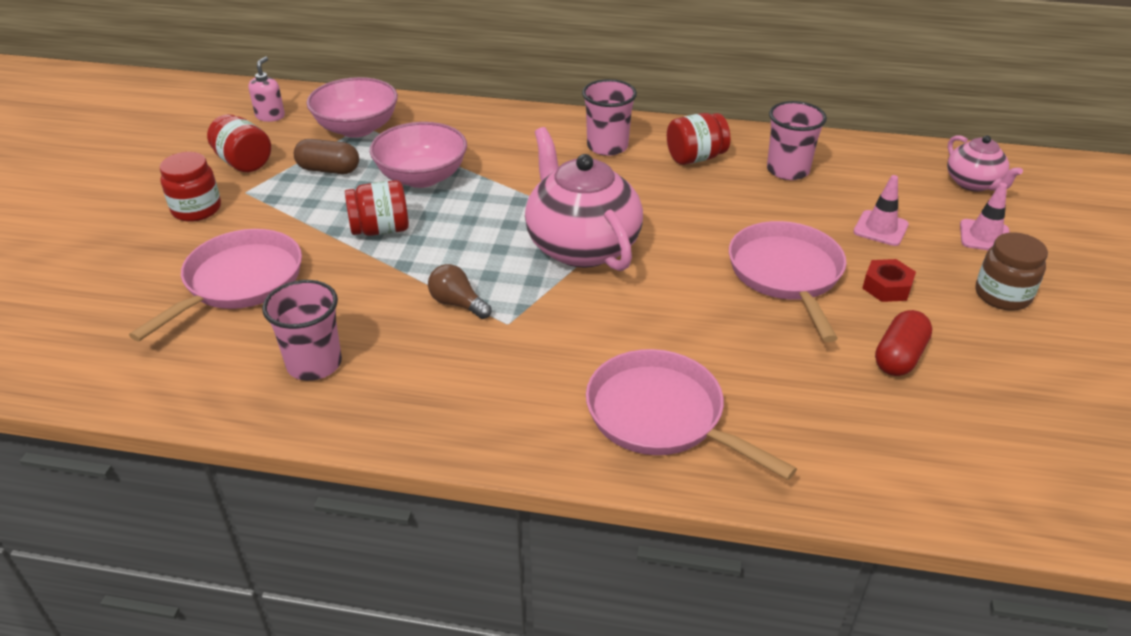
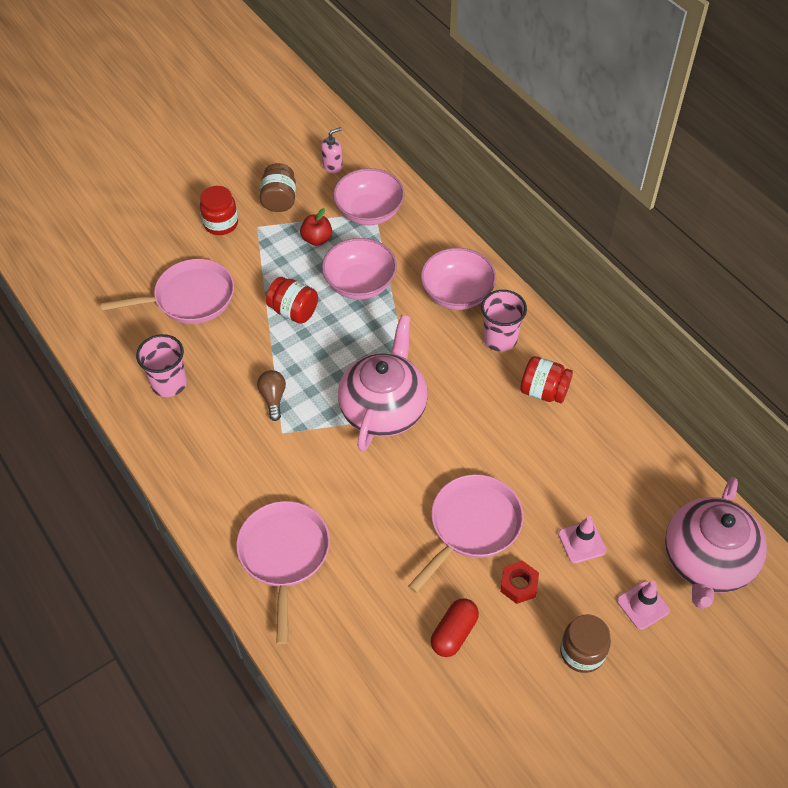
camera: 45 degrees right, 15 degrees up
(244, 162) = (279, 200): red jar -> brown jar
(328, 170) = (317, 239): brown capsule -> red apple
(525, 139) = (457, 294): none -> pink bowl
(788, 170) = (590, 448): pink cup -> none
(899, 357) = (454, 633): red capsule -> red capsule turned 45 degrees counterclockwise
(973, 183) = (707, 561): pink teapot -> pink teapot, size x1.84

